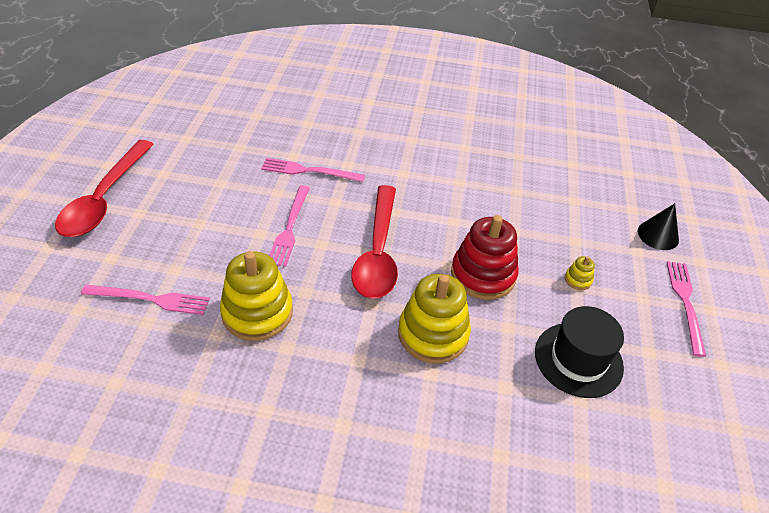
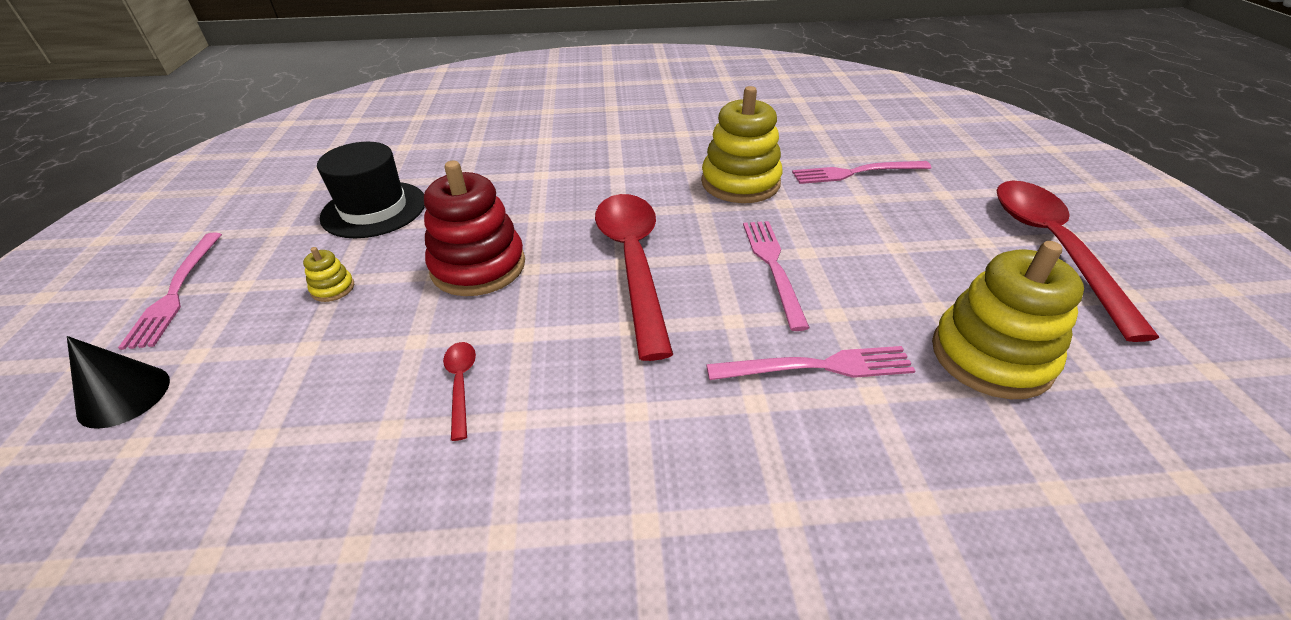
camera: 170 degrees right, 5 degrees down
(433, 334) = (542, 200): yellow stacking toy -> yellow stacking toy (991, 356)
(486, 202) = (461, 384): none -> red spoon

